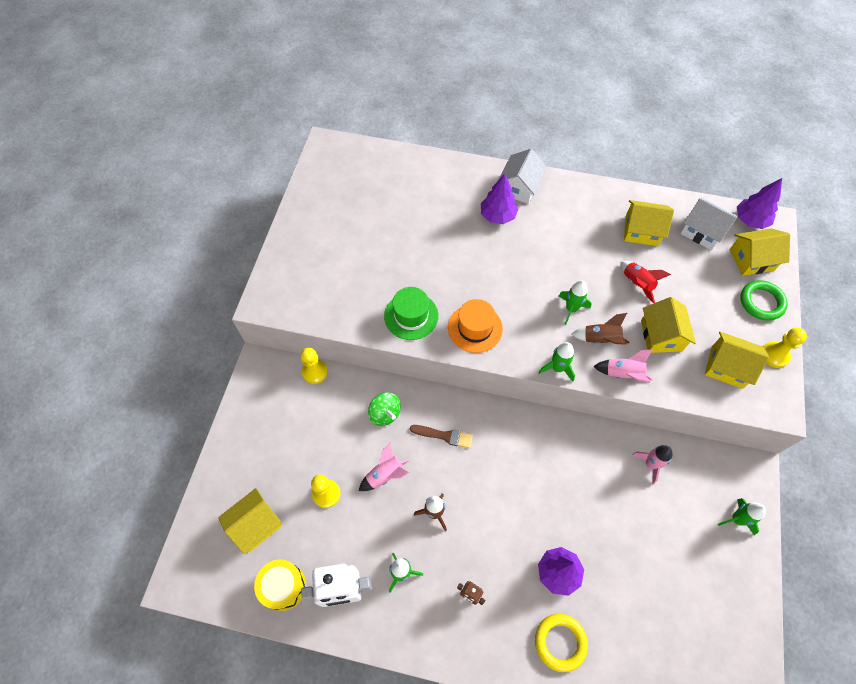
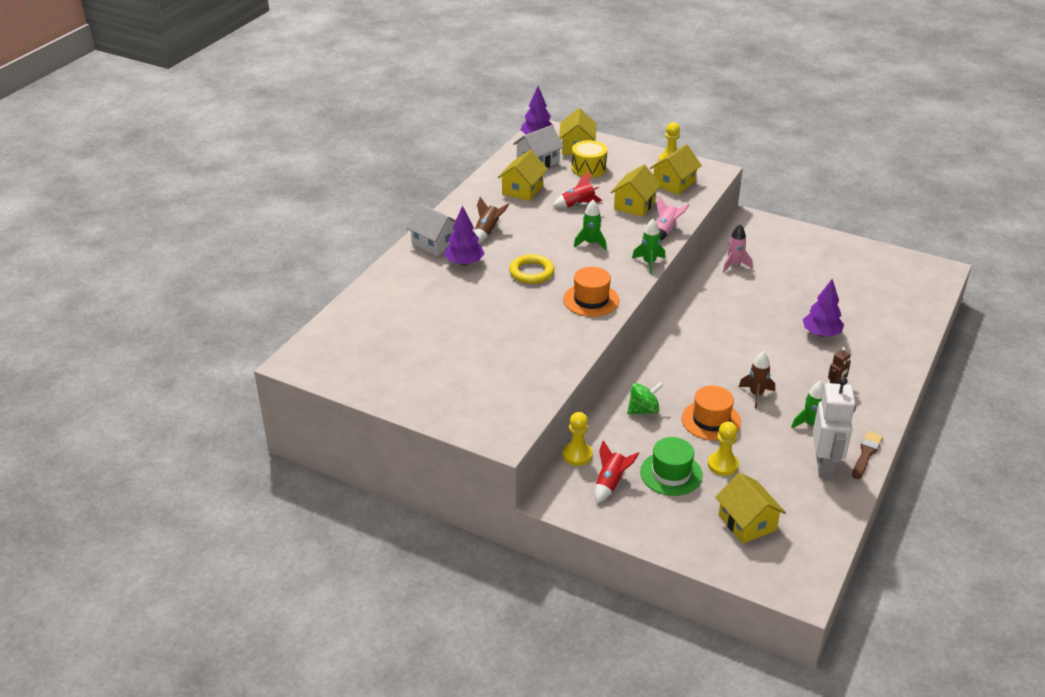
camera: 75 degrees left, 25 degrees down
(283, 586) = (815, 508): yellow drum -> yellow drum (588, 168)
(285, 404) = (610, 483): none -> red rocket
(385, 475) = (711, 420): pink rocket -> orange hat
(411, 316) = (562, 336): green hat -> green hat (671, 473)
(444, 436) = (678, 375): brown brush -> brown brush (866, 454)
(560, 642) = (879, 345): yellow ring -> yellow ring (531, 272)
(600, 339) = (628, 235): brown rocket -> brown rocket (487, 232)
(661, 335) = (634, 205): yellow house -> yellow house turned 75 degrees counterclockwise
(736, 519) = (789, 237): green rocket -> none
(761, 302) = (620, 153): green ring -> none

